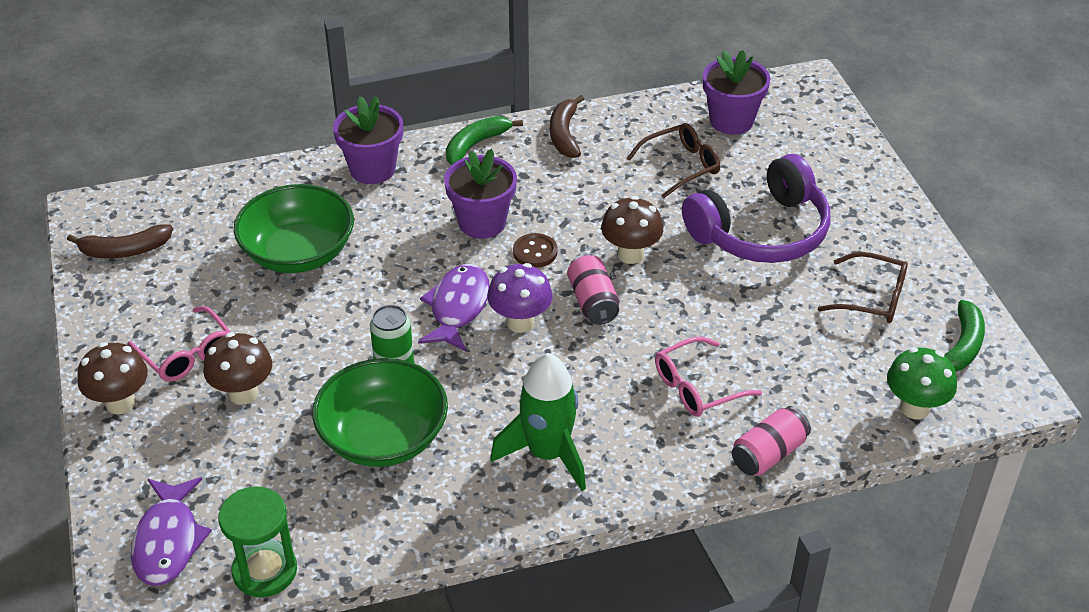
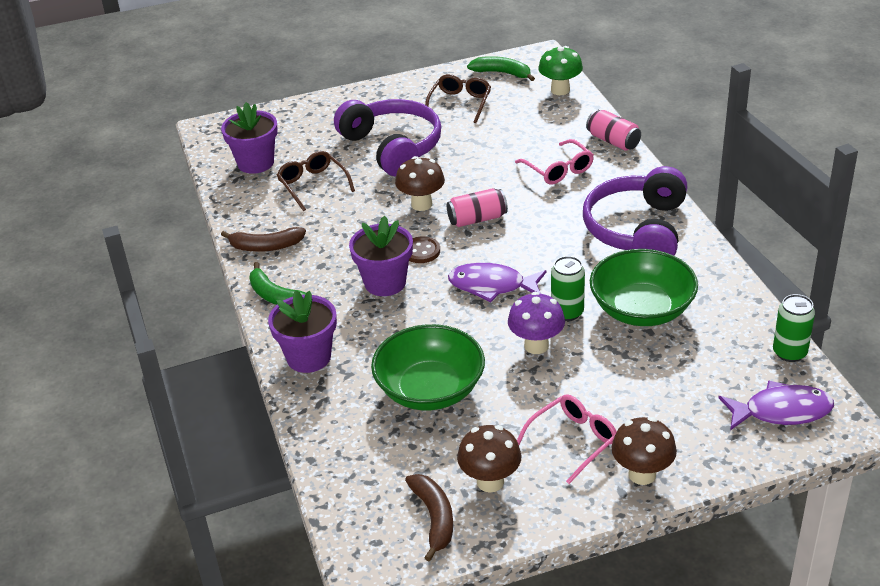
camera: 90 degrees left, 5 degrees down
(243, 393) = (613, 395): brown mushroom -> brown mushroom (490, 481)
(265, 571) = (789, 352): green hourglass -> green can
(520, 322) = (505, 252): purple mushroom -> purple mushroom (536, 345)
(547, 454) = (637, 230): green rocket -> purple headphones

